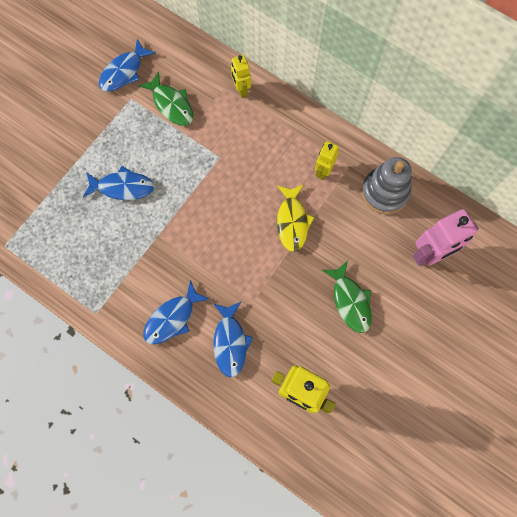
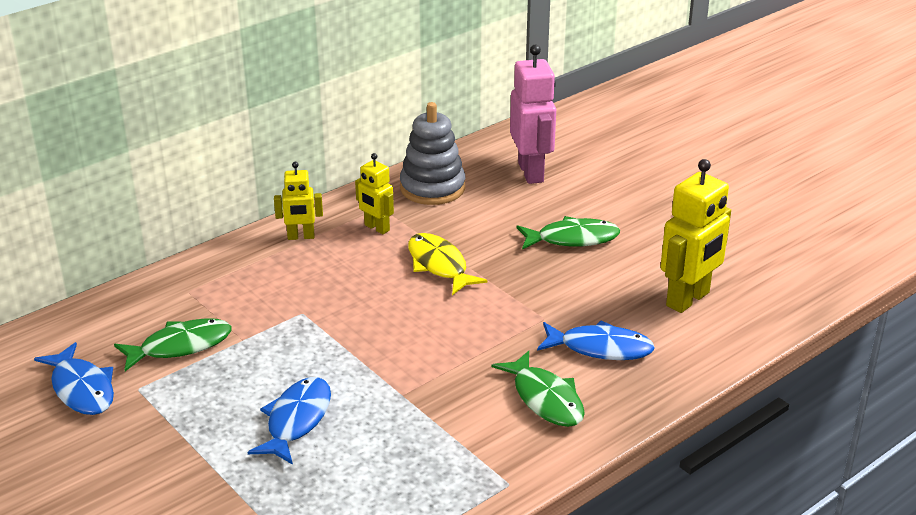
camera: 75 degrees left, 40 degrees down
(172, 318) = (545, 399): blue fish -> green fish
(241, 89) = (203, 275): yellow robot -> yellow robot (301, 237)
(292, 222) = (439, 265): yellow fish -> yellow fish turned 135 degrees counterclockwise

